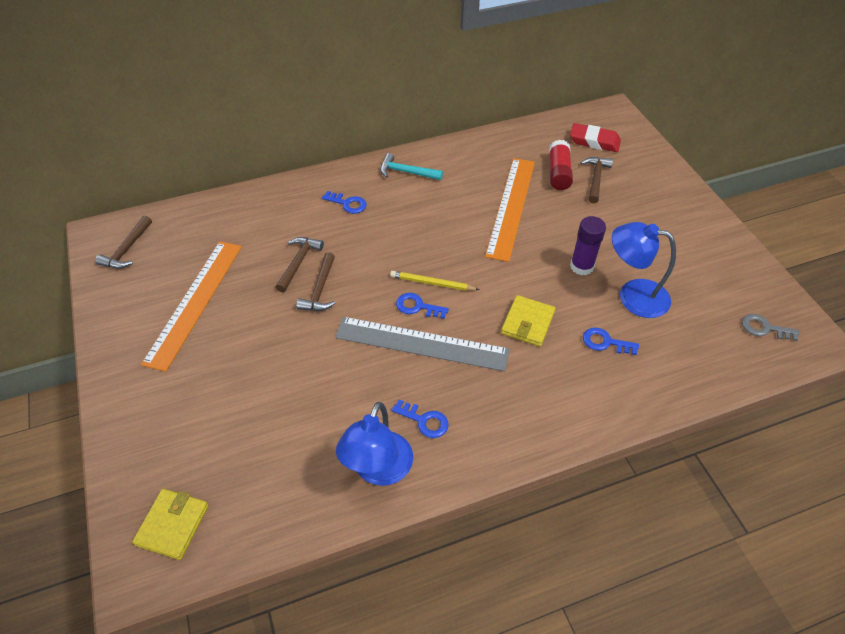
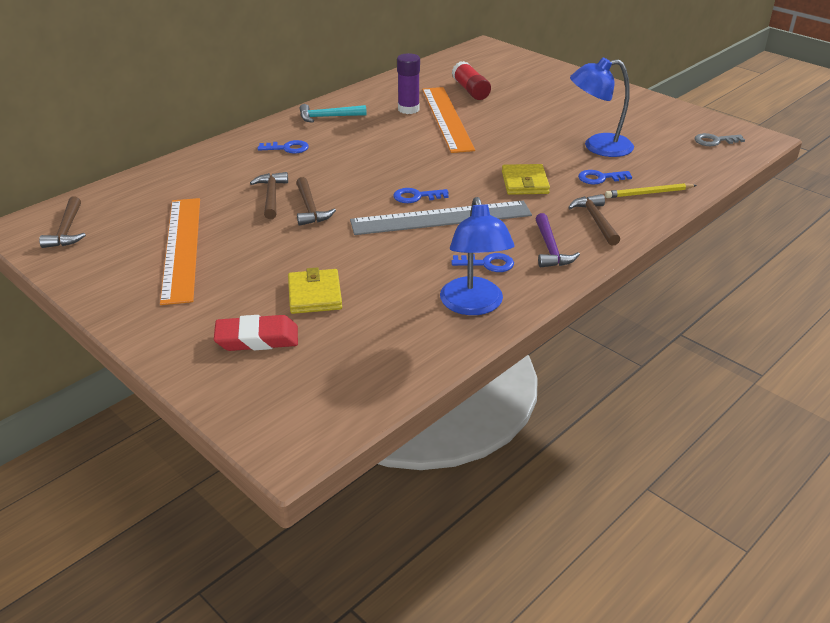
camera: 25 degrees left, 15 degrees down
(173, 525) = (298, 402): yellow wallet -> yellow wallet (315, 295)
(432, 283) = (417, 179): yellow pencil -> yellow pencil (649, 193)
(493, 423) = (550, 249): none -> purple hammer
(581, 266) = (540, 140): purple glue stick -> purple glue stick (408, 109)
(594, 141) = (484, 66): red eraser -> red eraser (257, 338)
(596, 179) = (506, 87): brown hammer -> brown hammer (596, 220)

